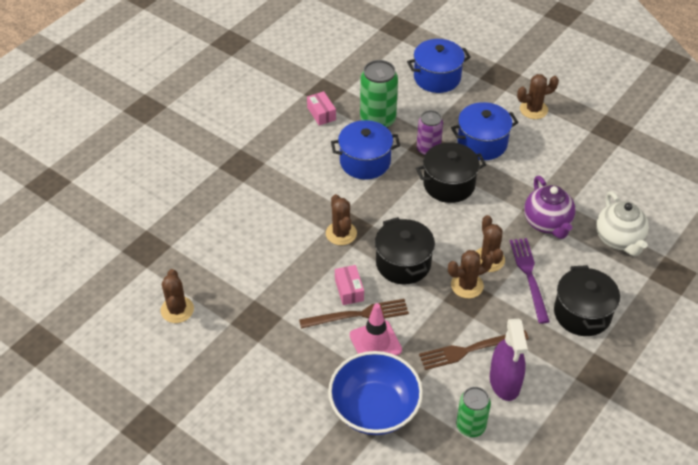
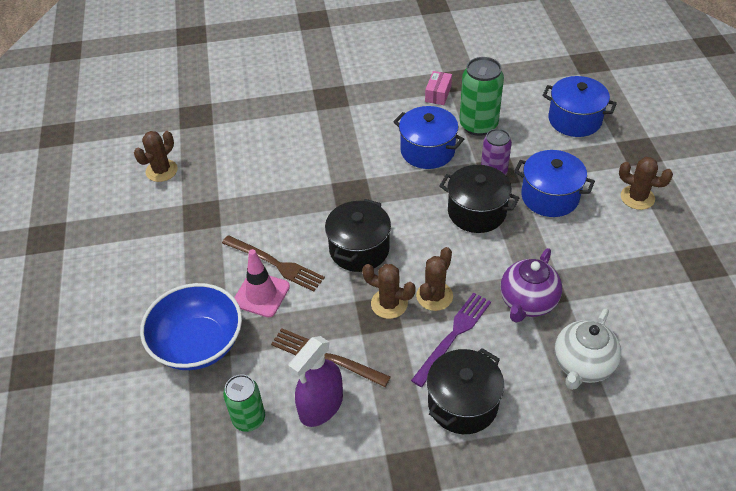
camera: 45 degrees right, 0 degrees up
(341, 233) = (340, 193): brown cactus -> none
(349, 290) = (292, 240): pink box -> none

